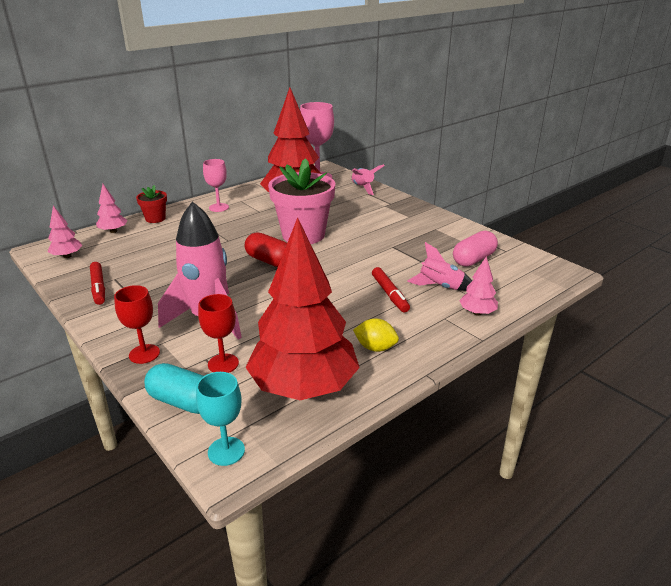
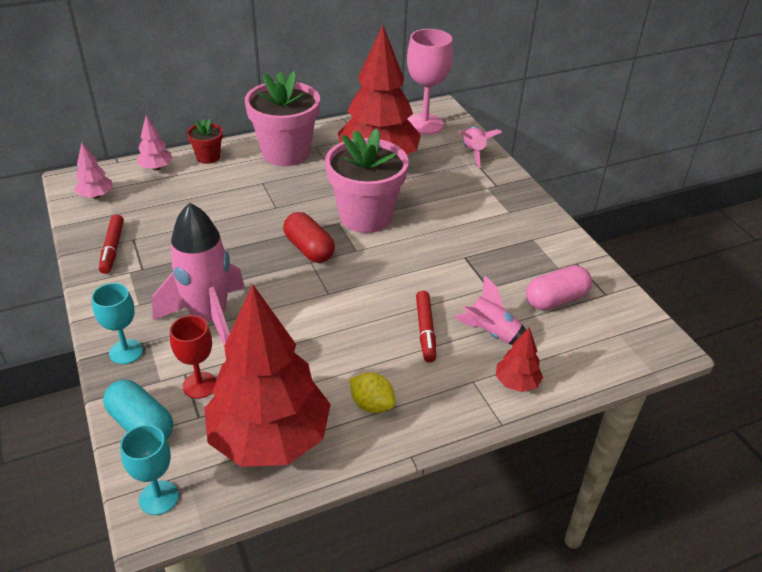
camera: 15 degrees right, 10 degrees up
(144, 354) = (126, 352): red goblet -> turquoise goblet
(219, 207) = (285, 153): pink goblet -> pink flower pot
(477, 313) = (516, 383): pink tree -> red tree

